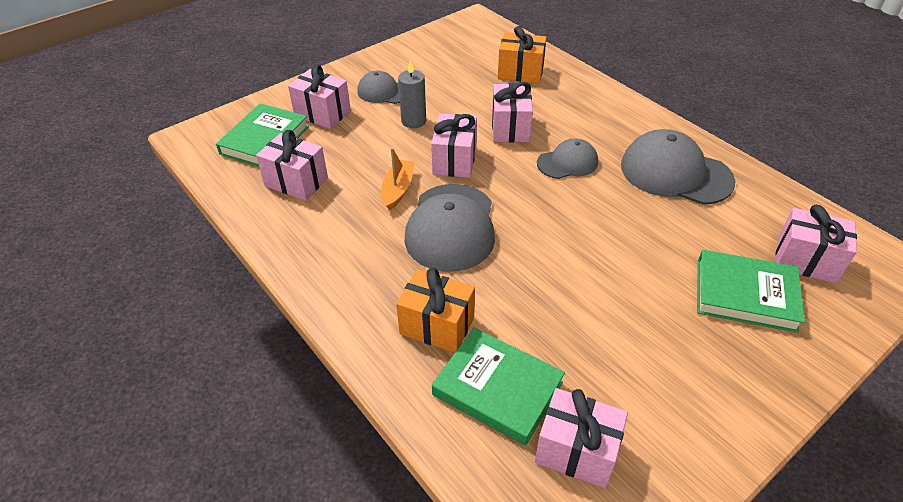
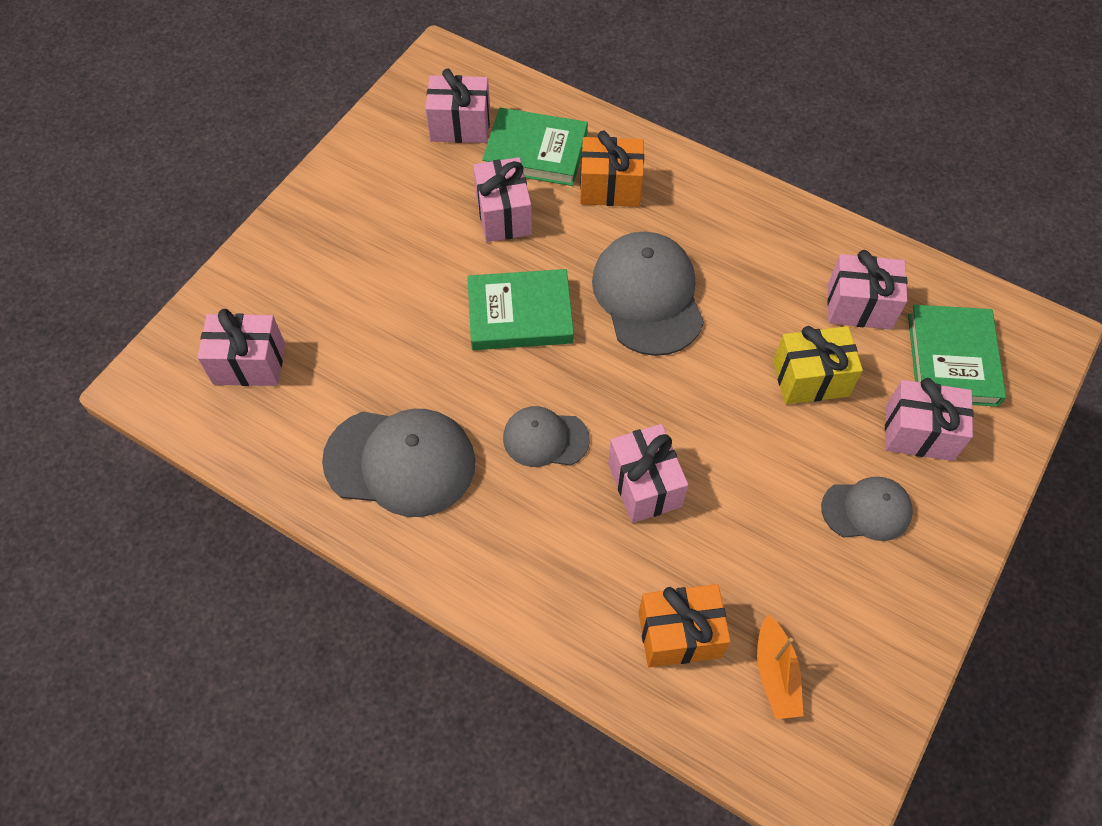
camera: 160 degrees right, 15 degrees up
(366, 152) = (810, 379): none -> yellow gift
(398, 189) = (735, 330): orange boat -> orange boat (775, 674)
(413, 121) = (785, 457): grey candle -> none
(454, 160) = (691, 397): pink gift -> pink gift (503, 215)
(567, 162) = (545, 438): grey cap -> grey cap turned 45 degrees clockwise
(745, 294) = (319, 301): green book -> green book (520, 314)

